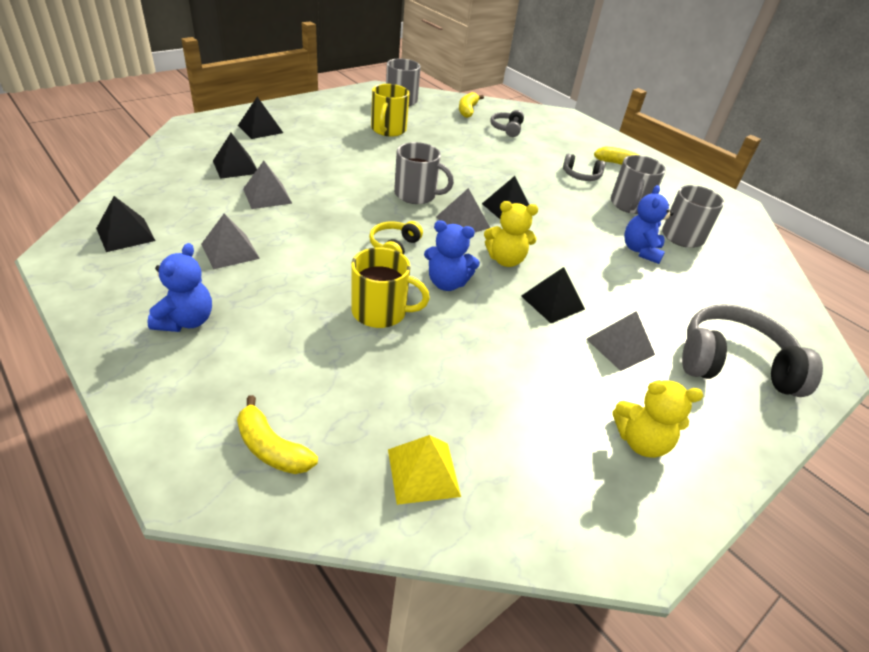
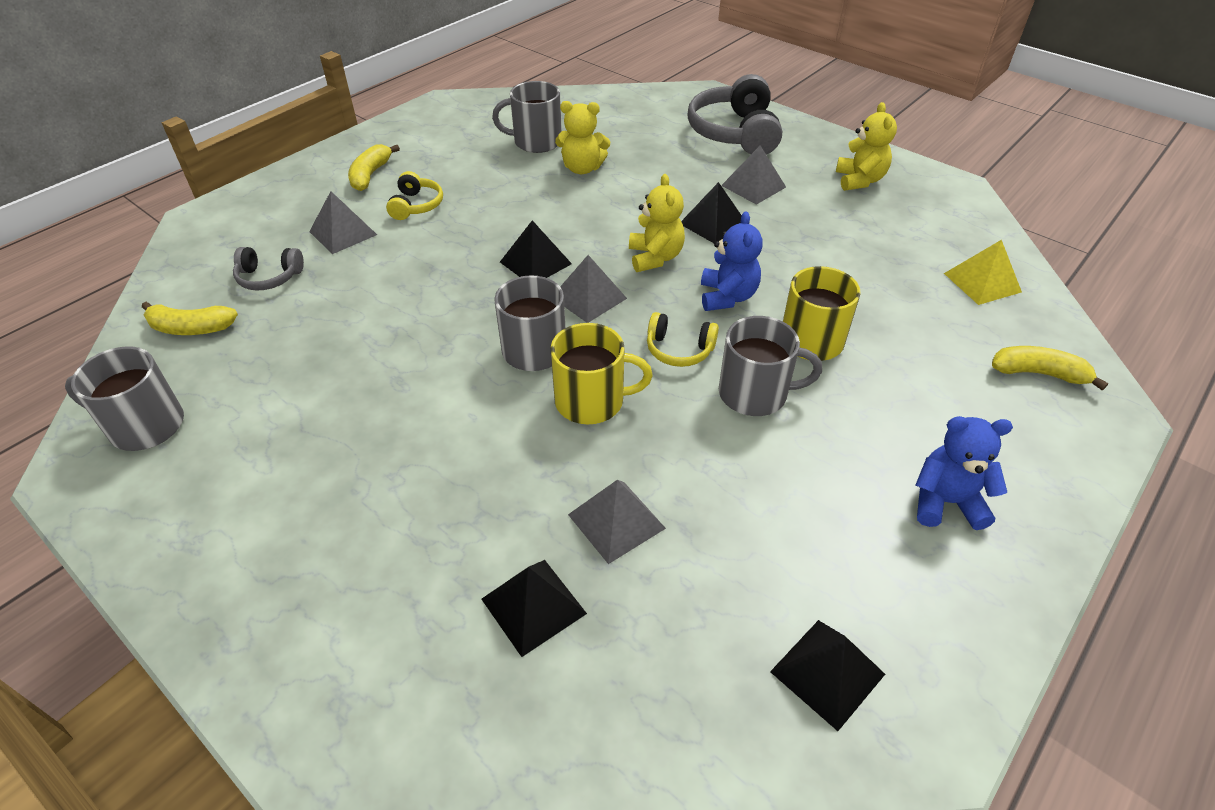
camera: 95 degrees left, 5 degrees up
(230, 251) = (787, 513): grey pyramid -> grey pyramid (343, 233)
(260, 129) = (345, 627): black pyramid -> none
(272, 448) = (1038, 373): yellow banana -> yellow banana turned 105 degrees counterclockwise
(388, 130) = (304, 419): yellow mug -> yellow mug (591, 401)
(581, 176) = (416, 205): grey headphones -> yellow headphones
(629, 205) = (481, 171): grey mug -> grey mug (755, 393)
(640, 251) = (582, 168): blue teddy bear -> yellow teddy bear

